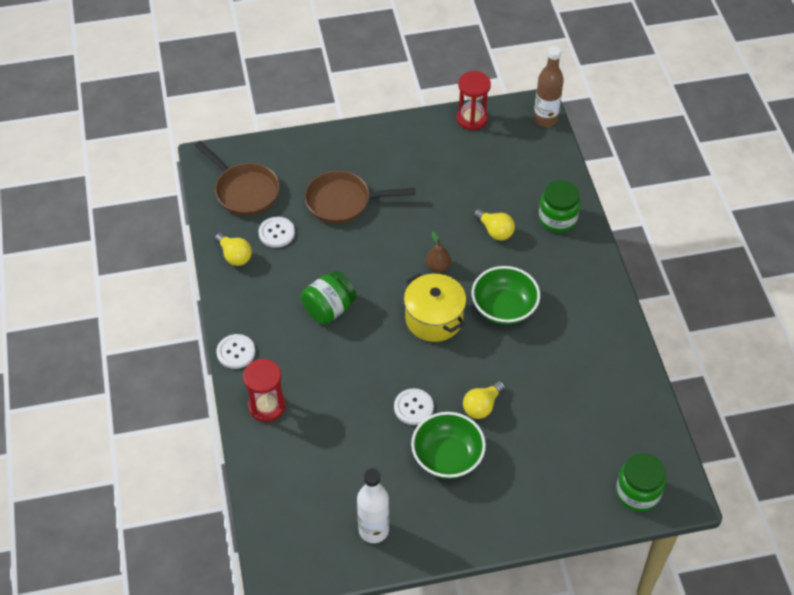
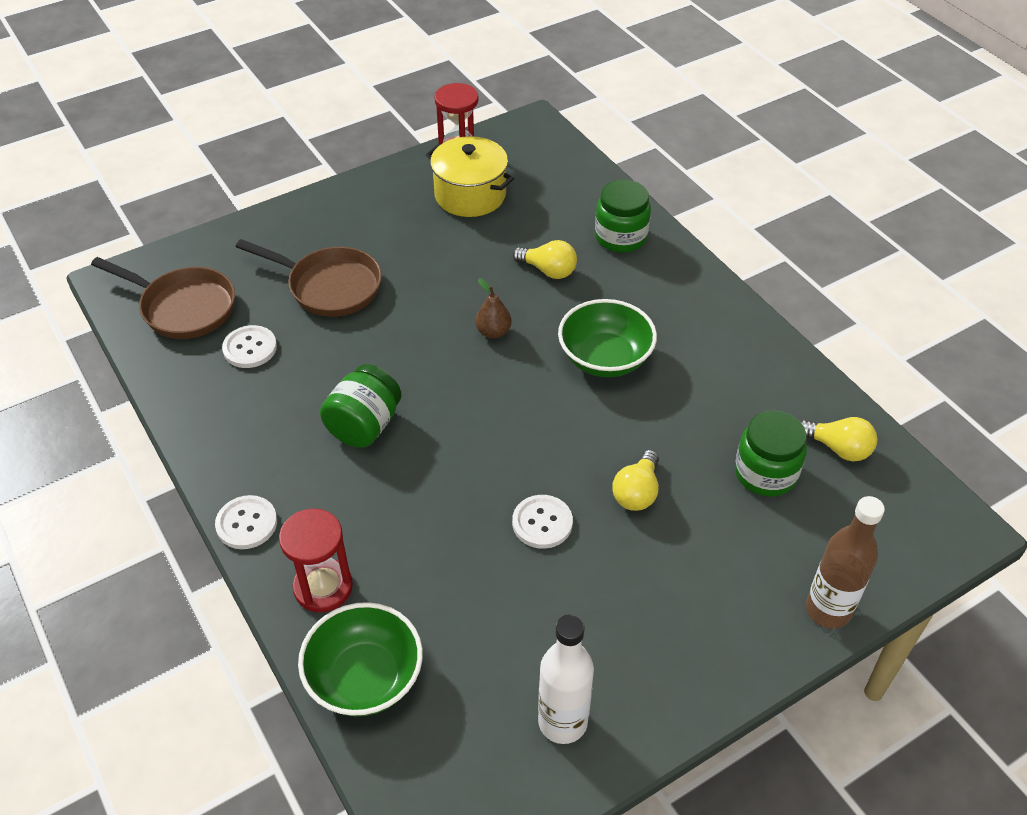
camera: 20 degrees left, 5 degrees down
(234, 256) = (198, 393): yellow light bulb -> yellow light bulb (838, 448)
(343, 202) = (329, 286): brown pan -> brown pan turned 135 degrees counterclockwise
(434, 318) = (517, 397): yellow pot -> yellow pot (470, 195)
(447, 457) = (622, 577): green bowl -> green bowl (365, 678)
(545, 119) = (550, 134): brown bottle -> brown bottle (828, 610)
(637, 492) = (903, 542): green jar -> green jar (765, 473)

